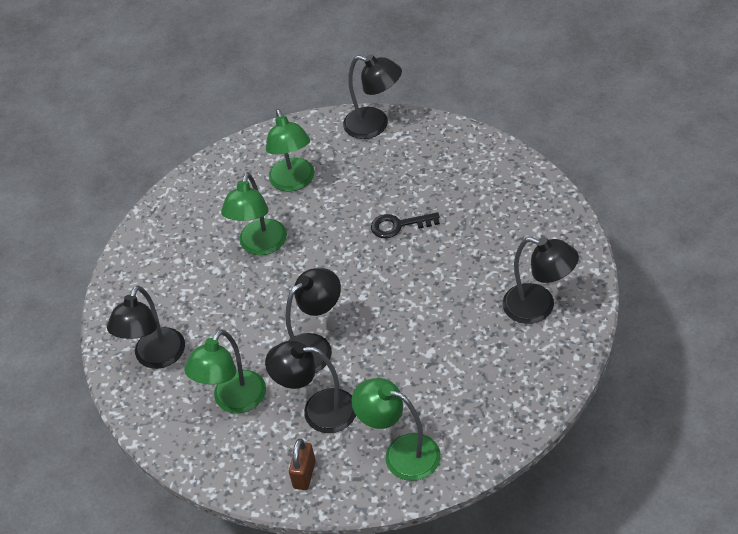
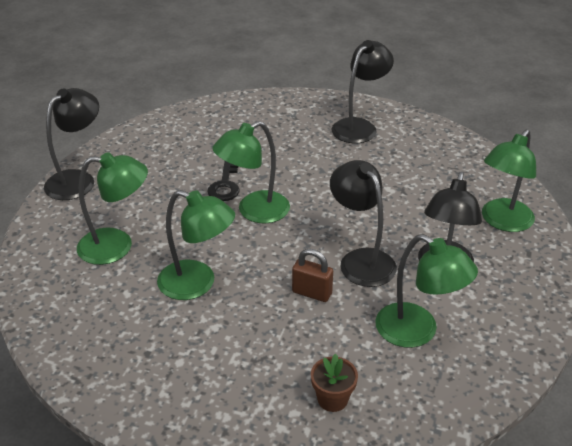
camera: 85 degrees left, 10 degrees down
(155, 357) = (332, 399): black lamp -> brown flower pot
(304, 474) = (522, 288): brown padlock -> brown padlock (312, 293)
(363, 257) = (254, 211): none -> green lamp

